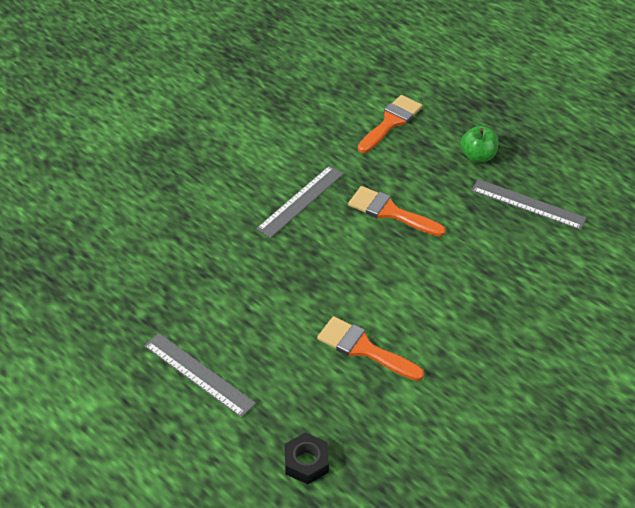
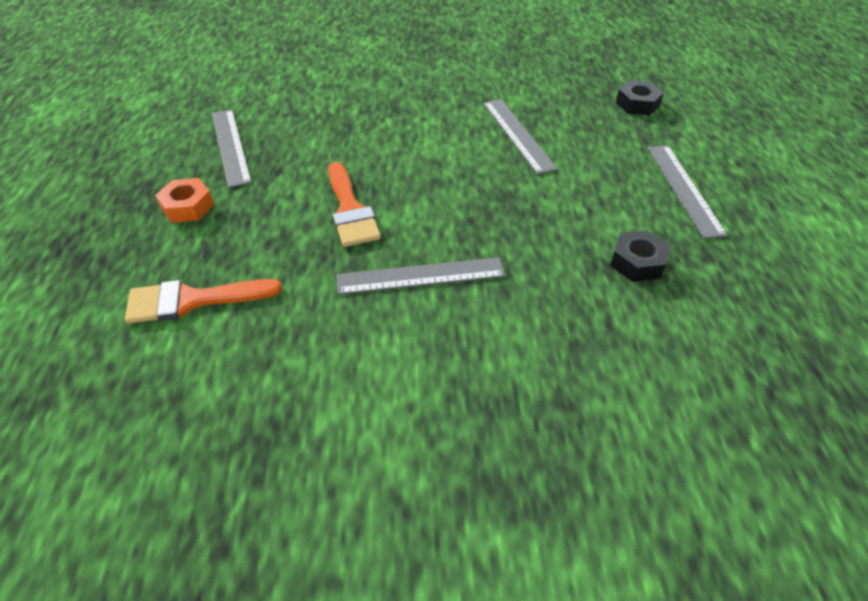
camera: 135 degrees left, 0 degrees up
(189, 287) = (637, 262): none -> black nut
(363, 349) = (518, 135): orange brush -> grey ruler
(477, 156) = (187, 207): green apple -> orange nut

